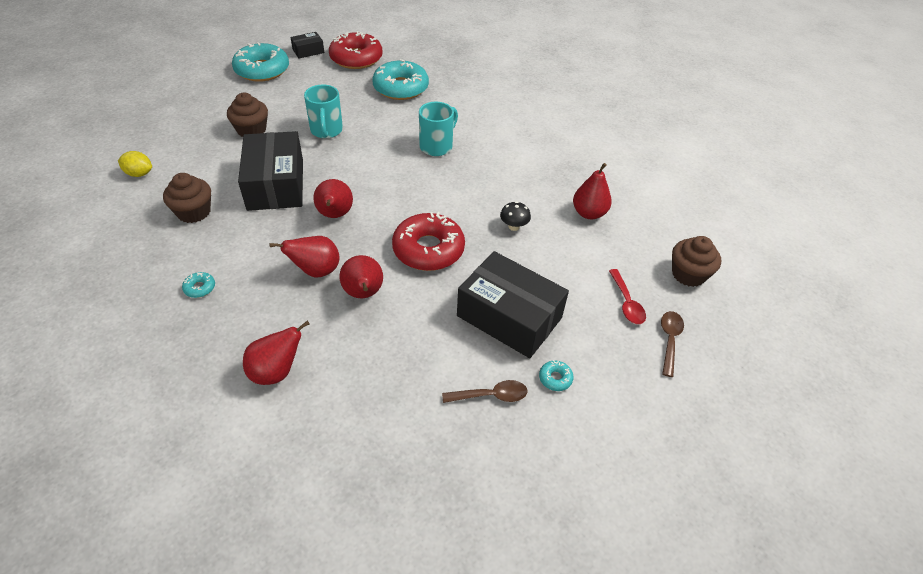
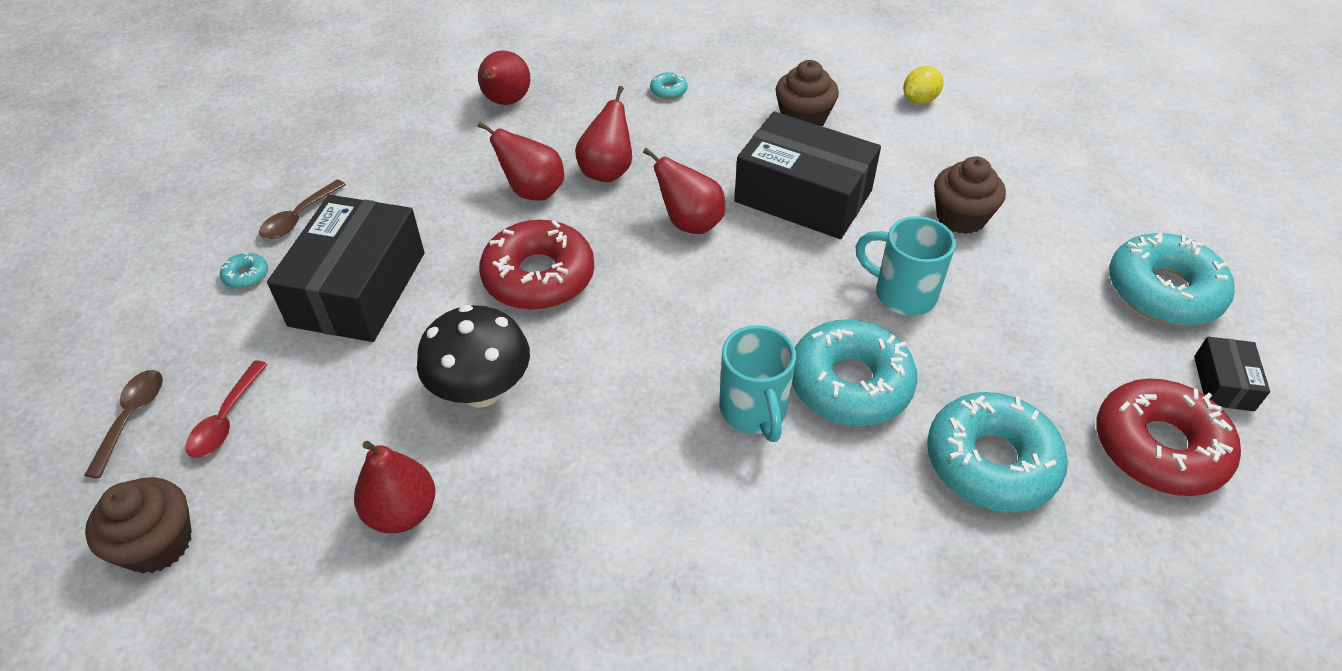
camera: 130 degrees right, 0 degrees up
(396, 128) = (850, 383): none -> turquoise donut
(509, 317) = (358, 288): black box -> black box turned 60 degrees counterclockwise
(514, 226) = (481, 391): black mushroom -> black mushroom, size x1.97
(626, 303) = (226, 419): red spoon -> red spoon turned 105 degrees counterclockwise
(669, 340) = (132, 418): brown spoon -> brown spoon turned 135 degrees counterclockwise

